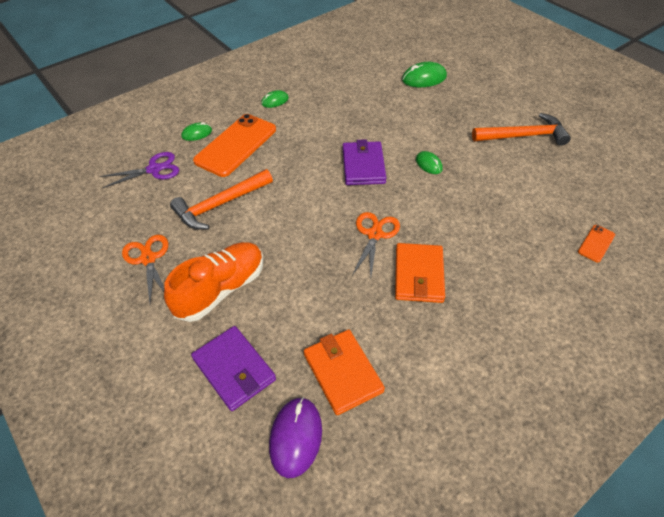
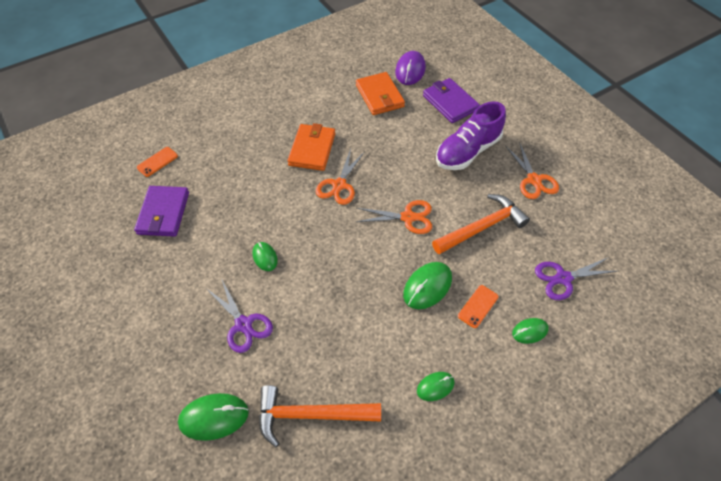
camera: 175 degrees left, 5 degrees up
(221, 289) = (467, 151): orange shoe -> purple shoe
(236, 145) = (478, 306): orange phone -> orange phone, size x0.45
(278, 154) = (427, 287): none -> green mouse
(296, 208) = (408, 217): none -> orange scissors
(363, 166) = (335, 262): purple wallet -> purple wallet (163, 213)
(426, 121) = (243, 324): none -> purple scissors
(523, 136) = (141, 288): orange hammer -> orange hammer (311, 415)

